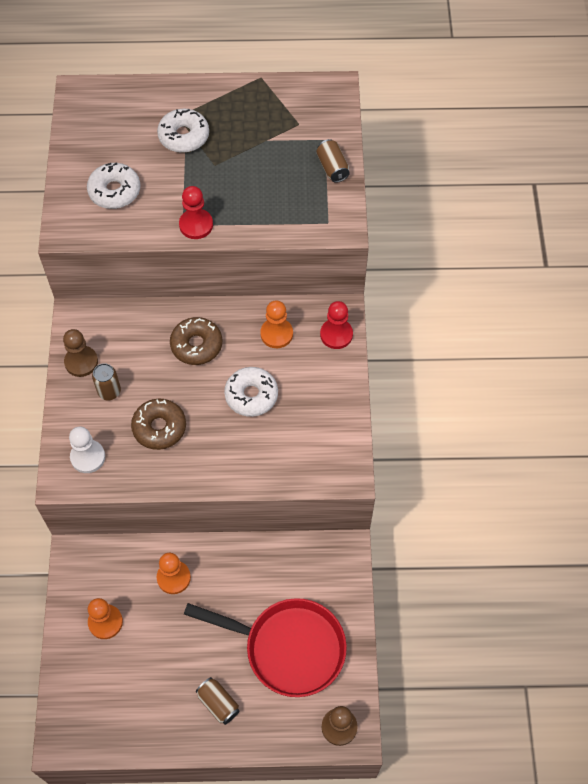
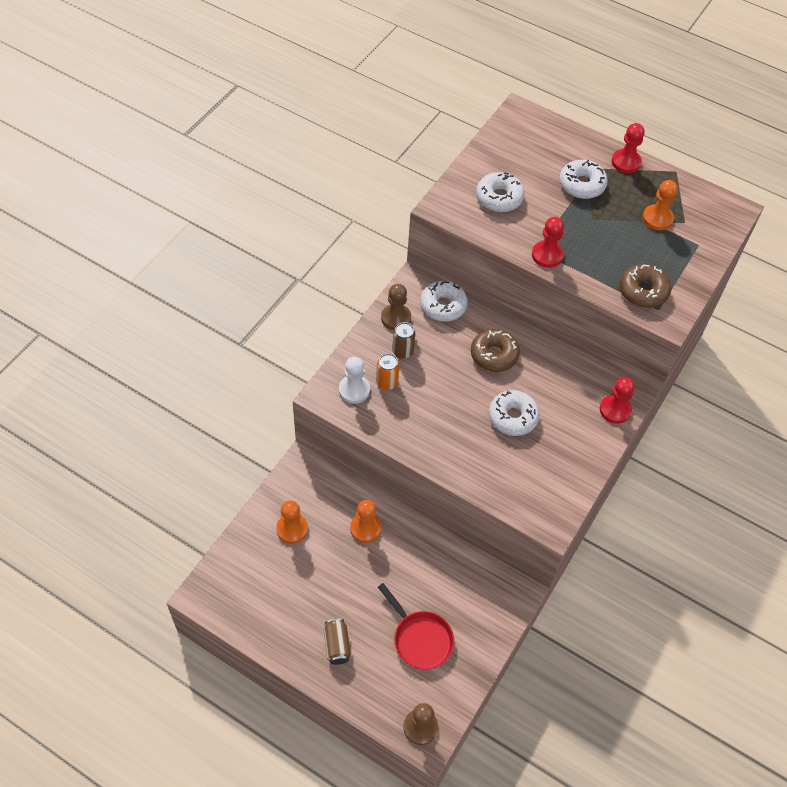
camera: 30 degrees right, 5 degrees down
(114, 431) = (387, 382): none -> orange can
(118, 324) = (443, 306): none -> white donut
(159, 428) = (423, 400): brown donut -> brown donut (643, 291)
(210, 92) = (626, 162): none -> red pawn
(276, 334) = (565, 382): orange pawn -> orange pawn (657, 218)
(288, 648) = (420, 639): red pan -> red pan, size x0.64
(332, 168) = (691, 269): brown can -> none

